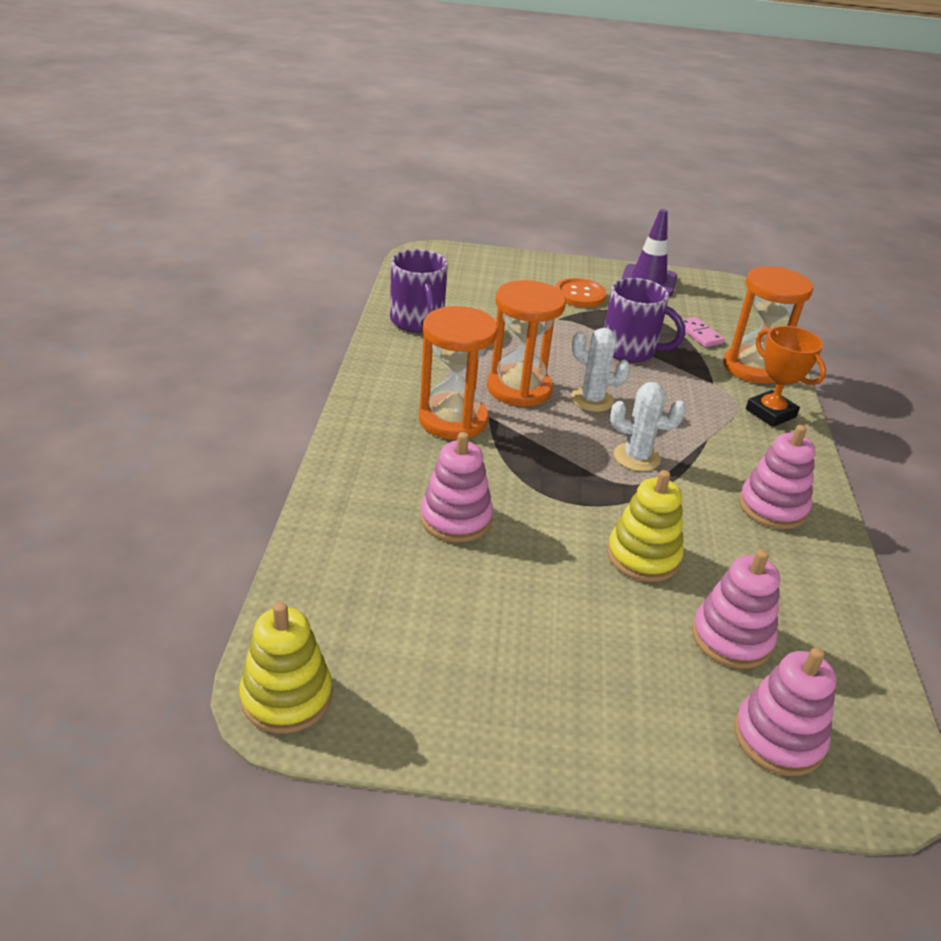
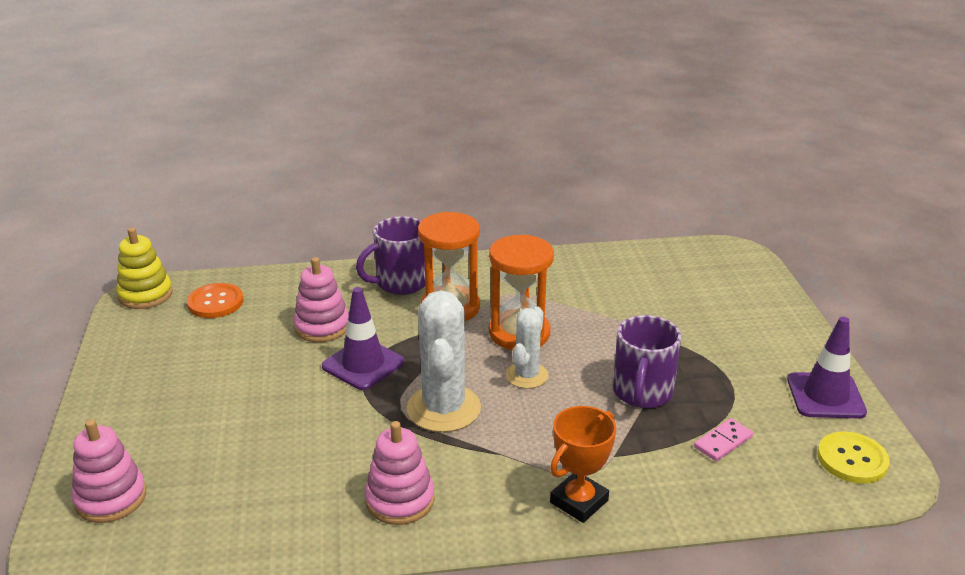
camera: 80 degrees right, 5 degrees down
(417, 322) = (596, 268): purple mug -> purple mug (400, 283)
(546, 498) = (363, 364): none -> purple traffic cone
(579, 295) = (738, 349): orange button -> orange button (215, 302)
(636, 457) = (443, 408): white cactus -> white cactus, size x1.65
(643, 556) = (303, 420): yellow stacking toy -> none
(722, 294) = (852, 459): none -> yellow button
(731, 638) = (214, 472): pink stacking toy -> none
(753, 368) = (675, 488): orange hourglass -> none

